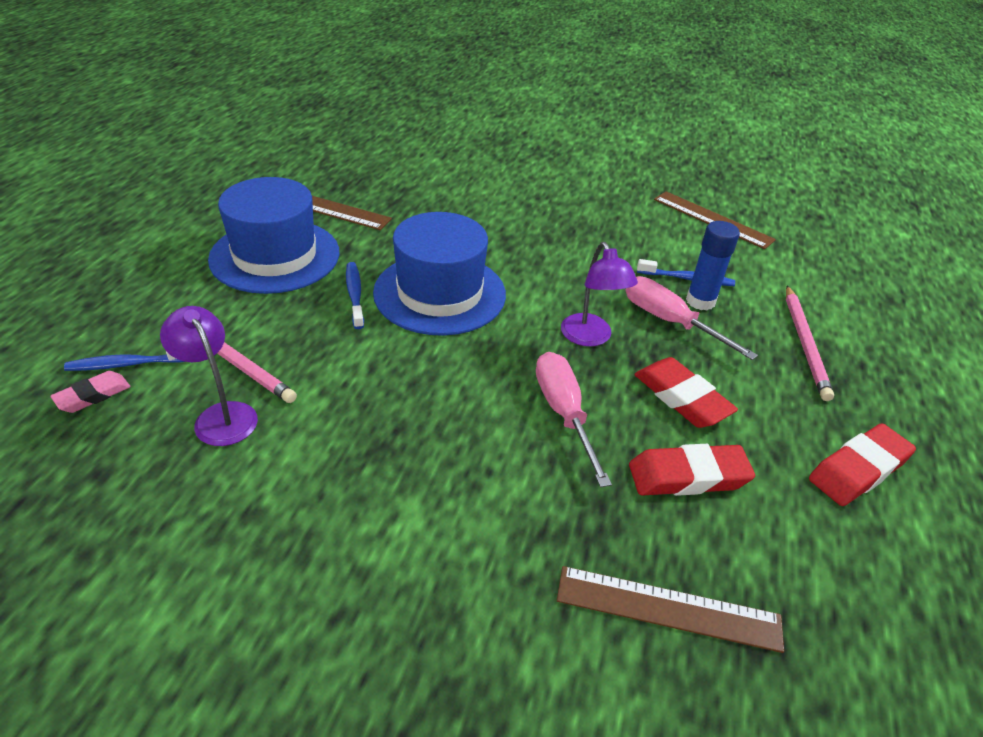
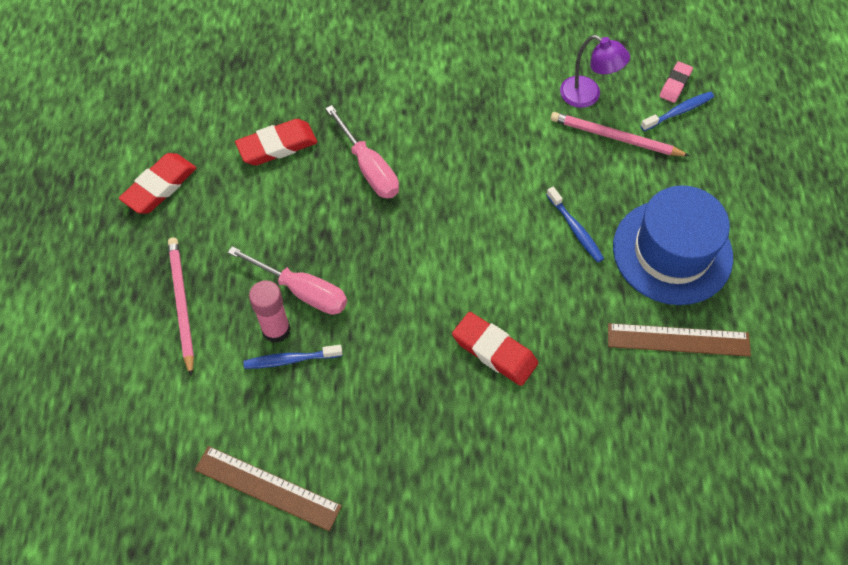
camera: 165 degrees right, 20 degrees up
(439, 293) = (508, 256): blue hat -> none
(590, 338) = (367, 248): purple lamp -> none
(668, 609) = (283, 66): brown ruler -> none
(682, 398) = (286, 209): red eraser -> red eraser (494, 351)
(700, 301) = (276, 330): blue glue stick -> pink glue stick

